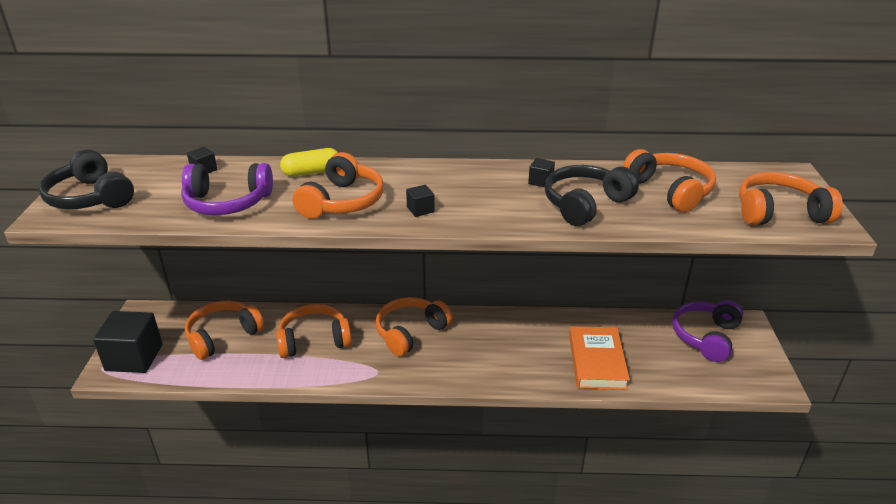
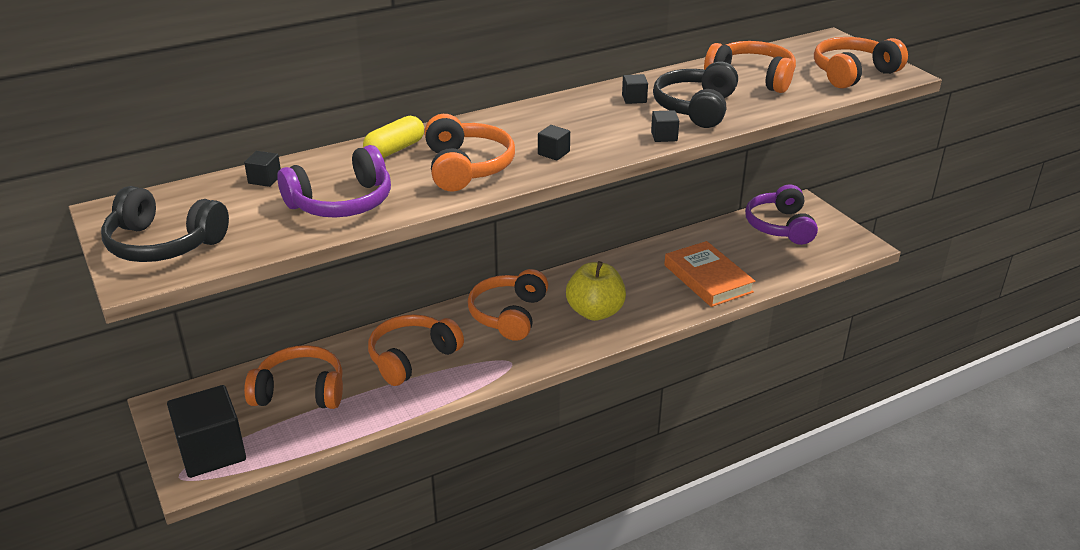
camera: 30 degrees left, 0 degrees up
(223, 336) = (300, 391): orange headphones -> orange headphones turned 75 degrees clockwise
(477, 355) = (595, 312): none -> yellow apple
(527, 222) = (664, 136): none -> black cube

